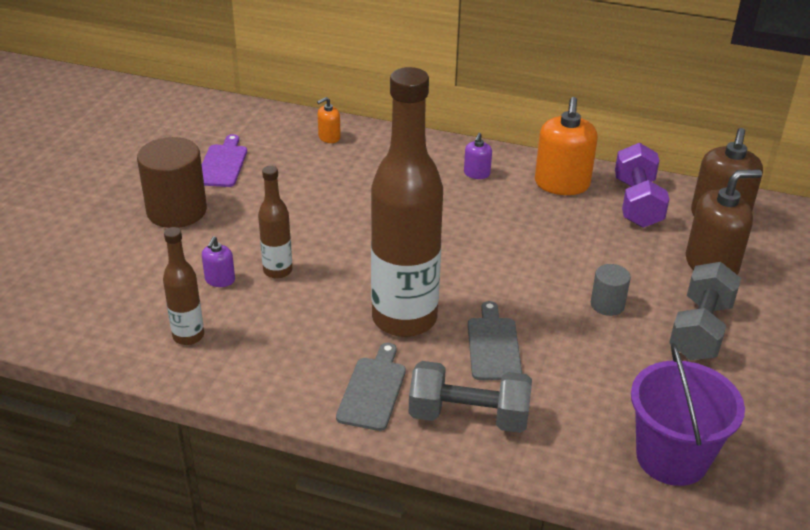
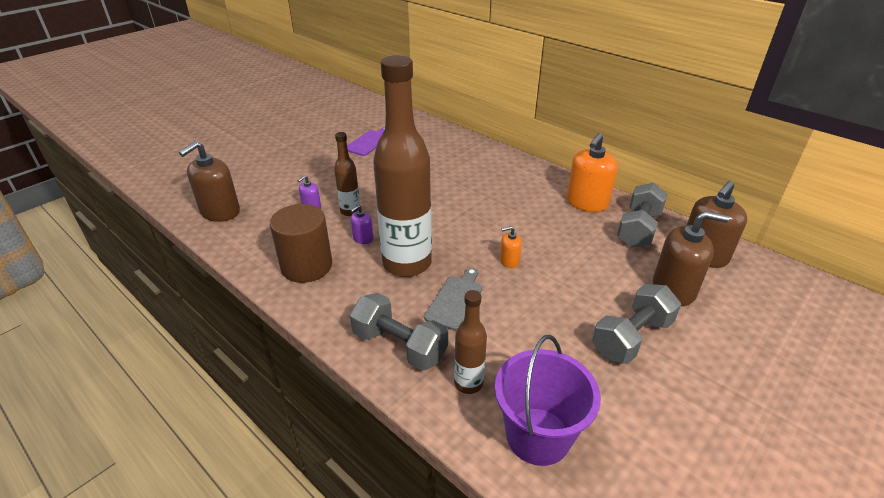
camera: 25 degrees right, 0 degrees up
(90, 321) = (220, 212): none -> brown soap dispenser
(177, 211) = (320, 162): brown cylinder -> brown cylinder (307, 266)
(188, 336) = (265, 236): brown bottle -> brown bottle (468, 383)
(329, 137) = (445, 140): orange soap dispenser -> orange soap dispenser (509, 261)
(373, 390) = (348, 305): grey cutting board -> none
(476, 174) = (528, 182): purple soap dispenser -> purple soap dispenser (363, 238)
(607, 305) = (564, 296): grey cylinder -> none
(637, 203) = (638, 229): purple dumbbell -> grey dumbbell

